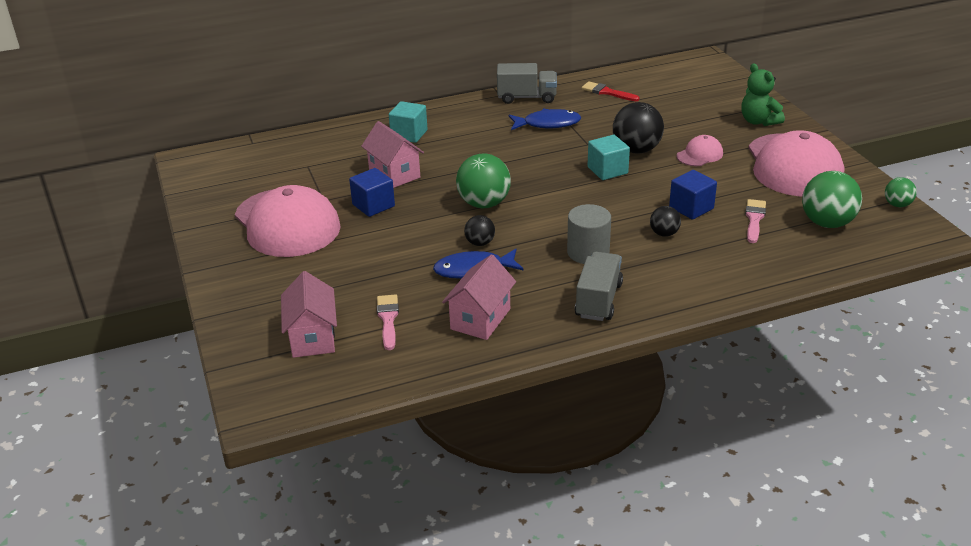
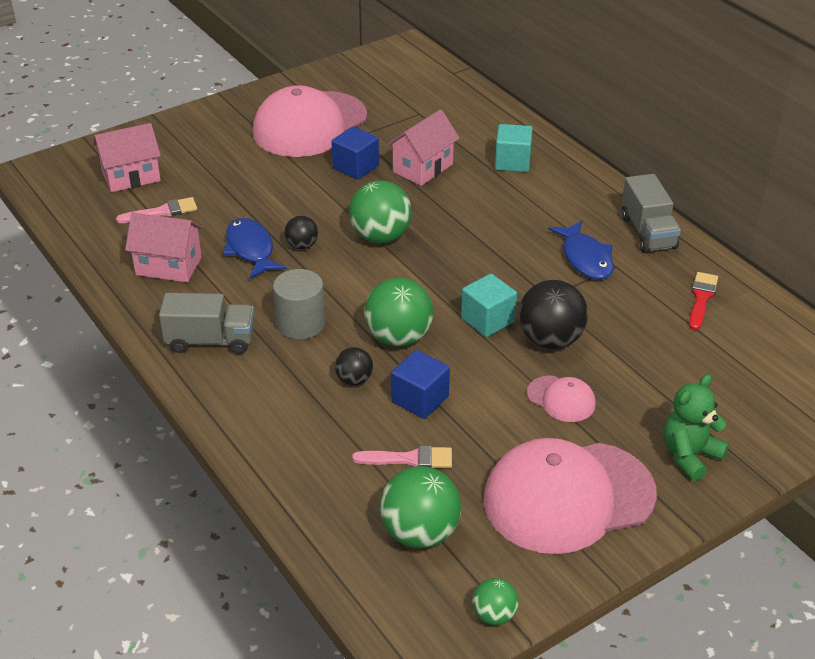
camera: 75 degrees right, 5 degrees up
(618, 209) = (398, 337): none -> green ball

